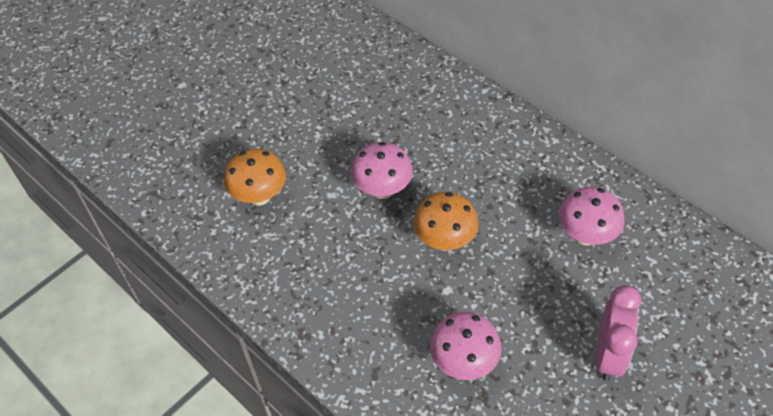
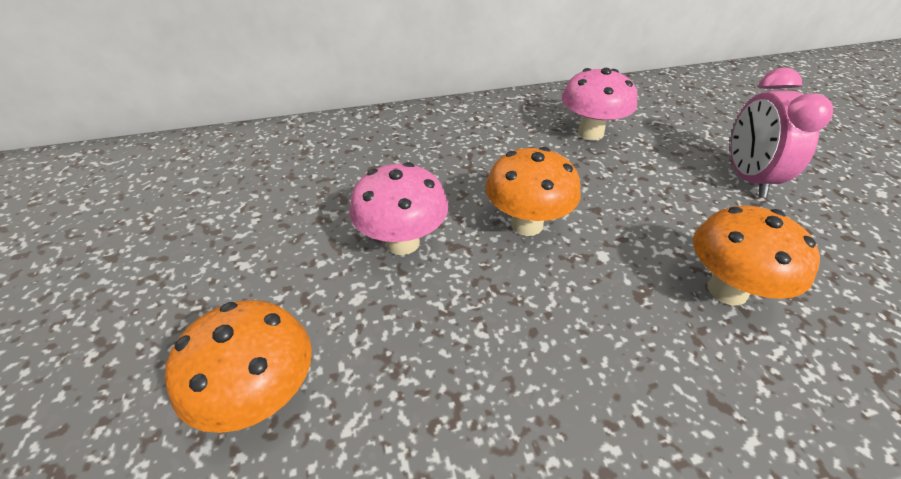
camera: 60 degrees left, 10 degrees down
(463, 362) = (727, 290): pink mushroom -> orange mushroom
(608, 355) = (747, 178): pink clock -> pink clock turned 135 degrees counterclockwise

